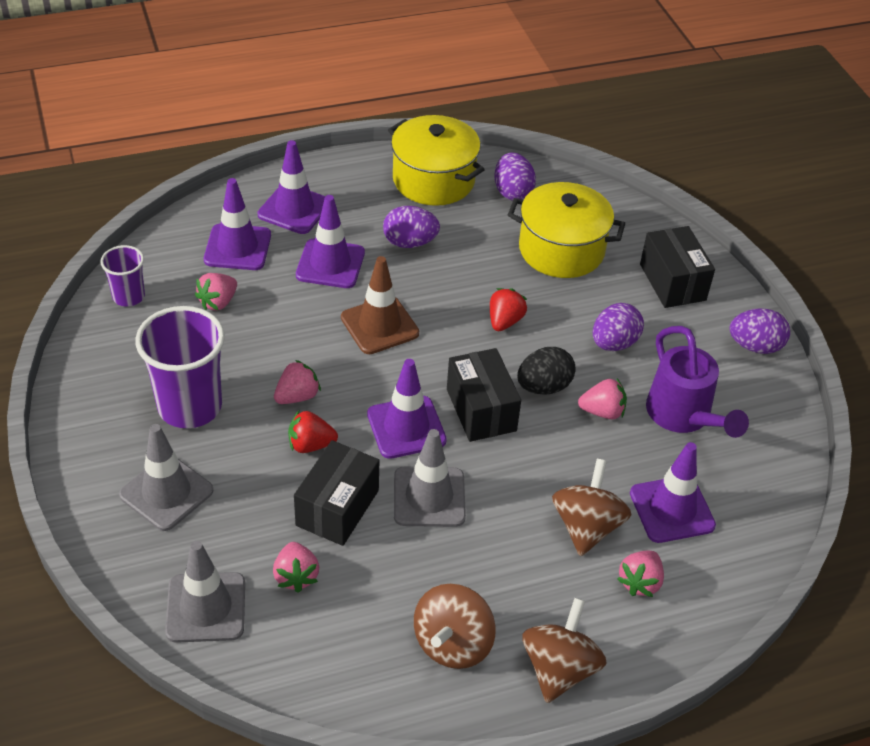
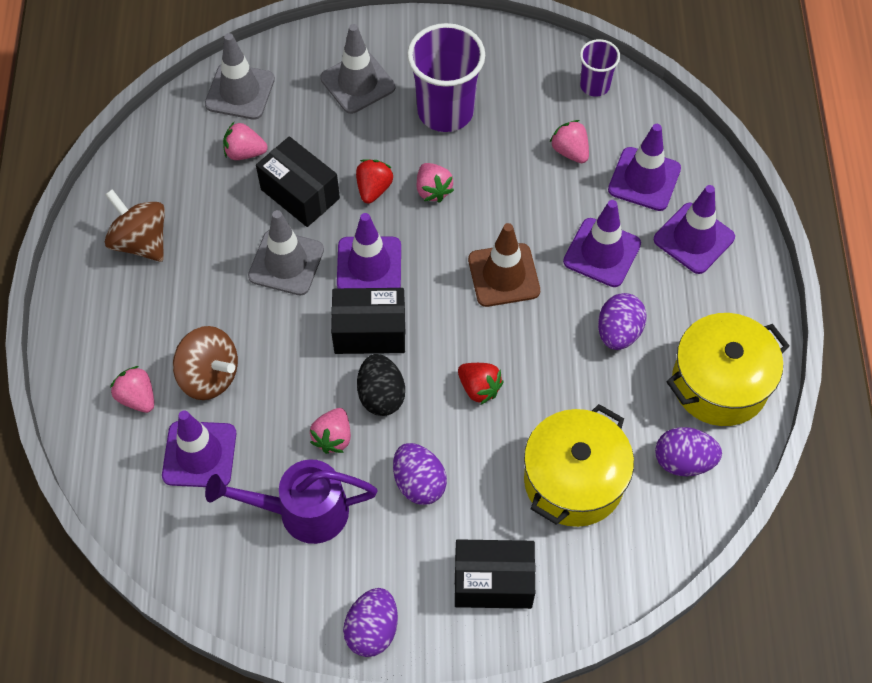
camera: 110 degrees right, 15 degrees up
(559, 668) = (87, 308): brown spinning top -> none

